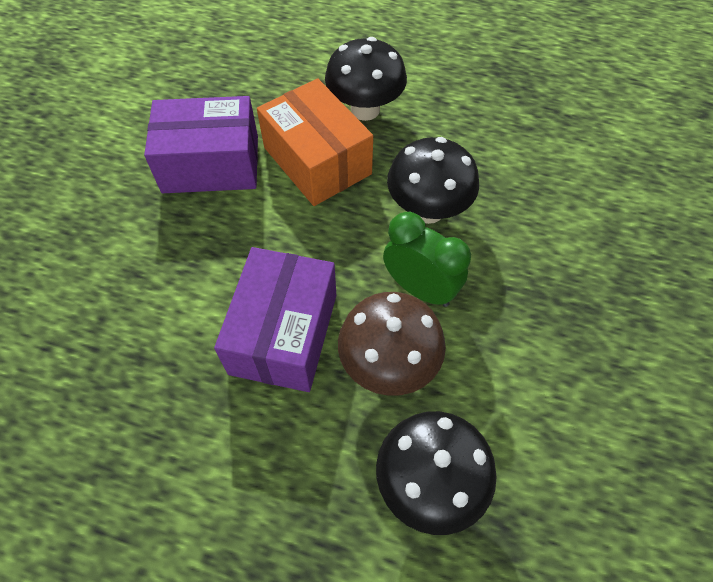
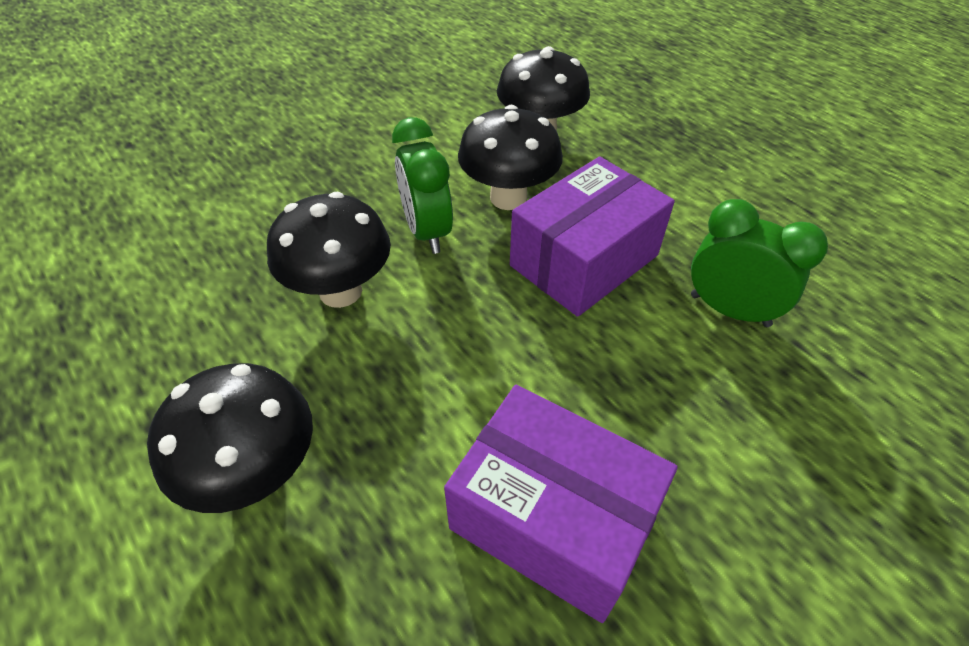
camera: 145 degrees left, 10 degrees down
(152, 350) = (729, 310): none -> green clock
(317, 160) = (399, 427): orange box -> none
(388, 365) = (508, 198): brown mushroom -> black mushroom

